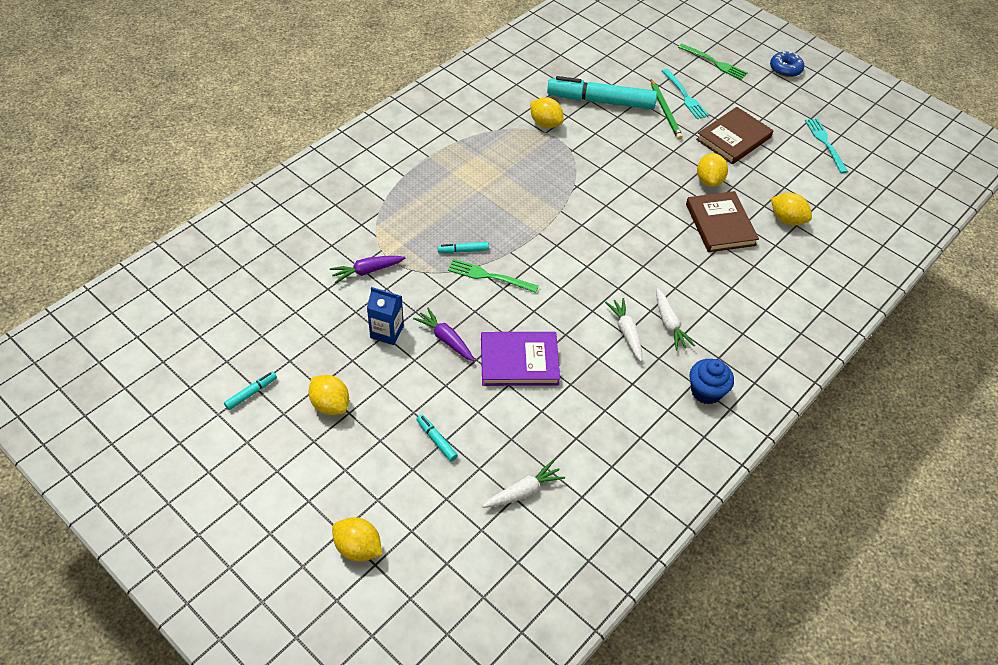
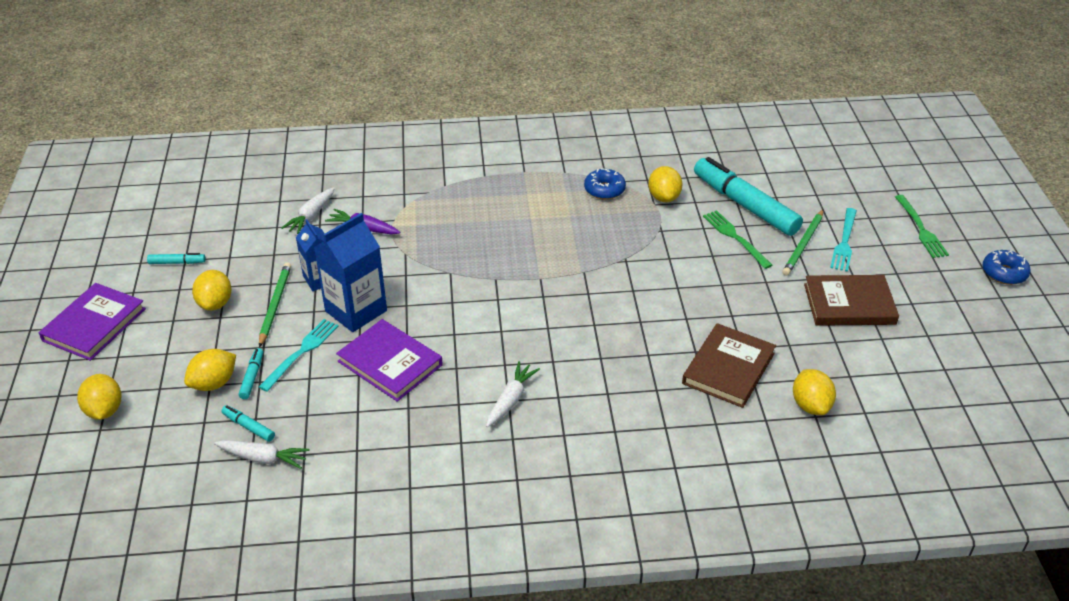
camera: 45 degrees right, 10 degrees down
(251, 490) = (94, 325): none -> purple book
(379, 375) = (275, 305): none -> green pencil
(445, 339) = (356, 311): purple carrot -> blue carton
(463, 251) = (457, 256): turquoise marker -> turquoise marker (249, 427)
(488, 276) = (452, 286): green fork -> green fork (734, 237)
(500, 139) = (604, 190): none -> blue donut
(669, 324) = (560, 418): white carrot -> white carrot (311, 216)
(706, 391) = (518, 494): blue cupcake -> none
(709, 181) = (769, 326): yellow lemon -> yellow lemon (214, 383)
(825, 143) = (958, 362): turquoise fork -> turquoise fork (302, 352)

